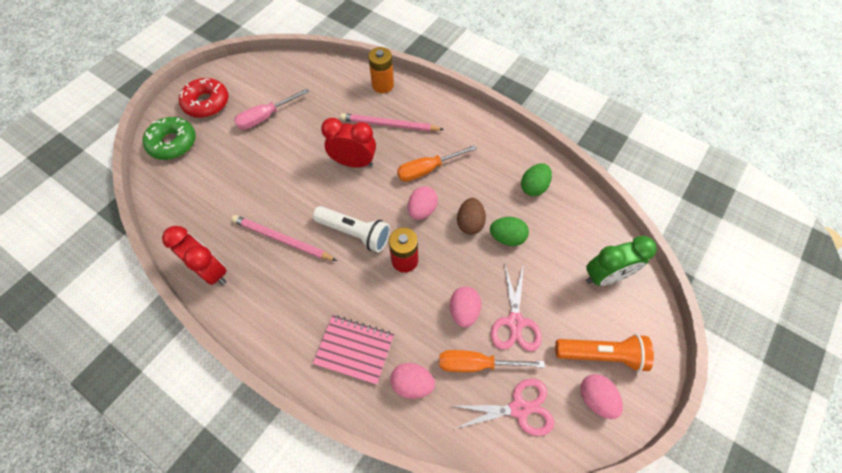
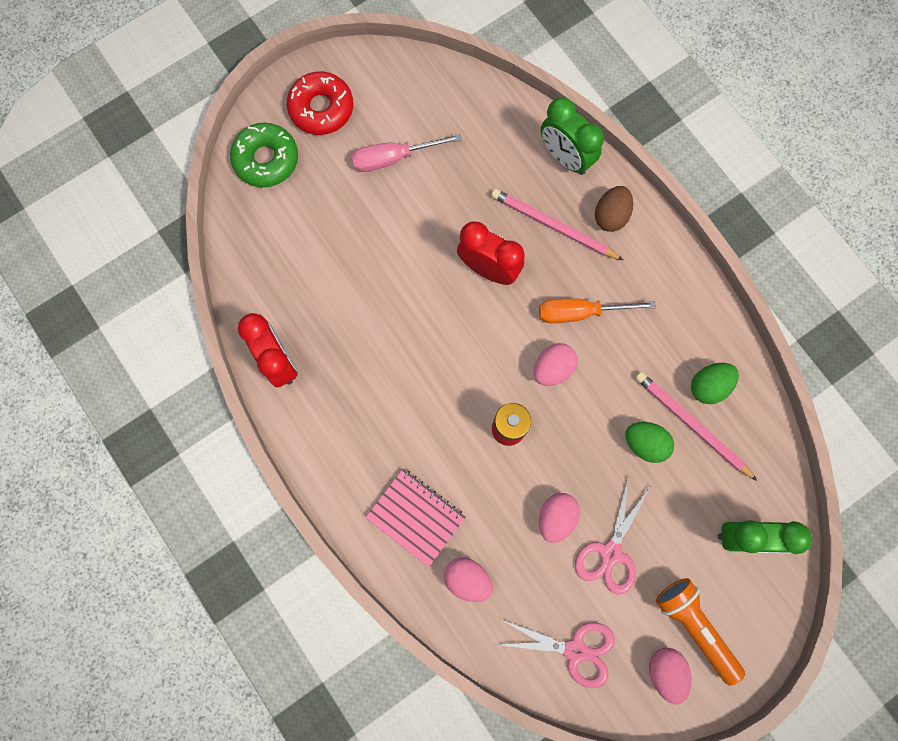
camera: 20 degrees right, 15 degrees up
(282, 239) = (370, 348): pink pencil -> pink pencil (691, 425)
(355, 233) = (459, 370): white flashlight -> none
(383, 85) = (565, 157): orange battery -> green clock
(470, 223) = (606, 407): brown egg -> brown egg (611, 216)
(476, 364) = (547, 584): orange screwdriver -> none
(601, 354) = (695, 627): orange flashlight -> orange flashlight turned 150 degrees counterclockwise

